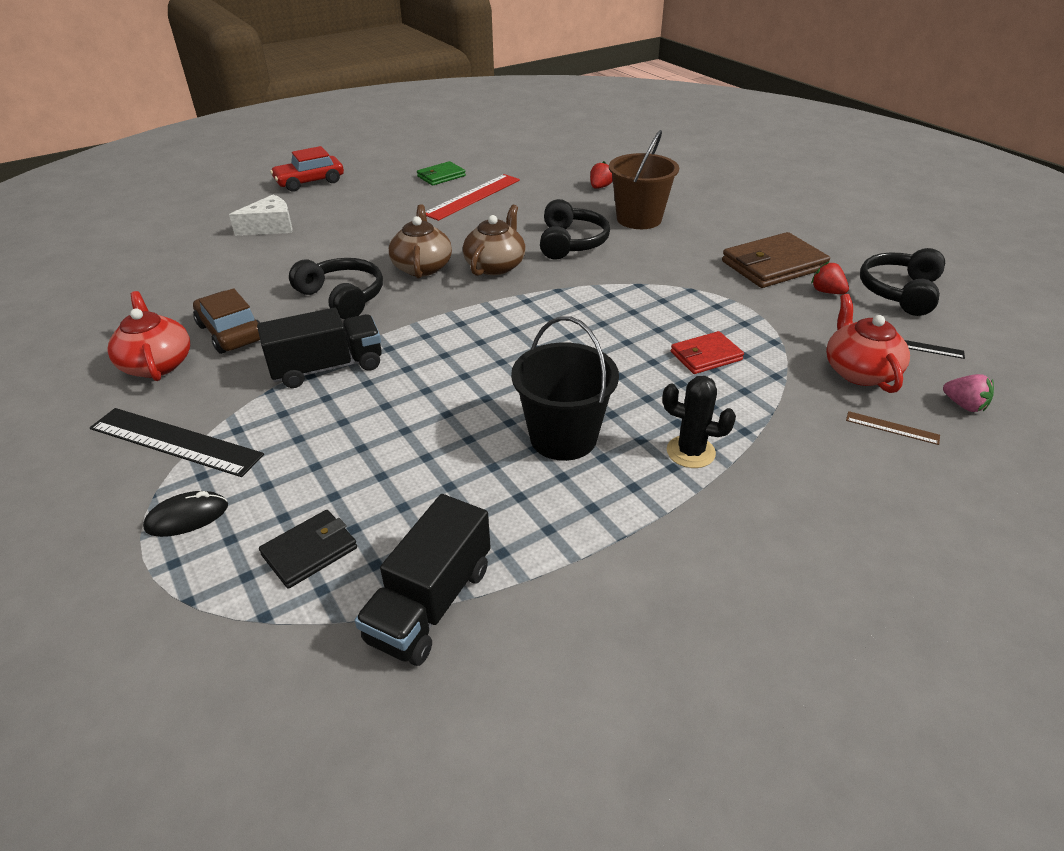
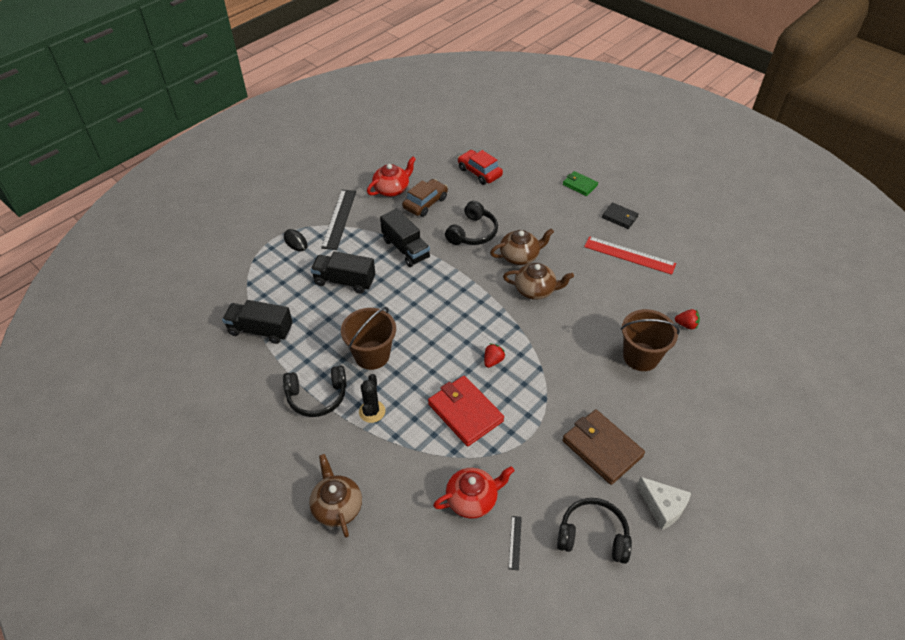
camera: 75 degrees right, 10 degrees up
(270, 227) = (539, 175): white cheese -> white cheese (663, 506)
(309, 551) = (282, 285): black wallet -> black wallet (619, 217)
(310, 182) = (609, 170): red car -> red car (479, 172)
(360, 452) = (344, 281): none -> black truck
(441, 176) = (654, 230): green wallet -> green wallet (580, 185)
(563, 437) = (372, 355): black bucket -> brown bucket
(571, 242) = (584, 322): black headphones -> black headphones (317, 396)
(706, 356) = (465, 412): red wallet -> red wallet, size x1.71
(827, 292) = (574, 484): red strawberry -> red strawberry (493, 361)
(892, 428) = (416, 513): brown ruler -> none
(892, 518) = (337, 506): none -> brown teapot
(964, 405) = (450, 559): pink strawberry -> none

